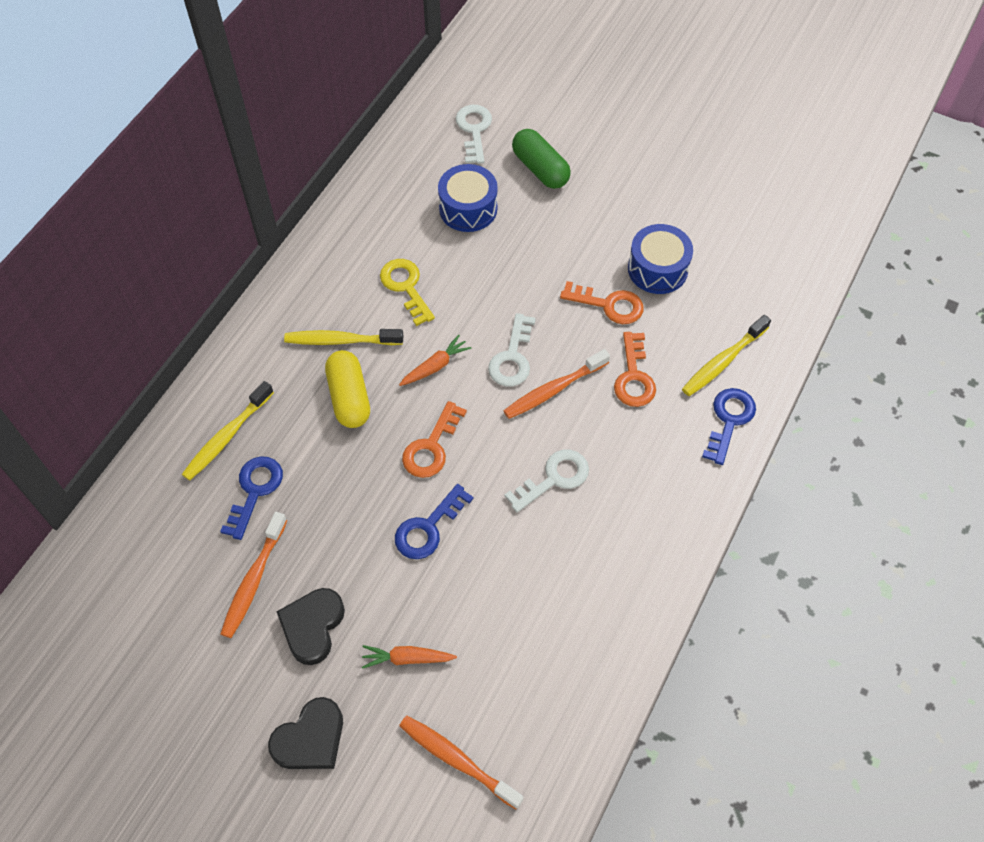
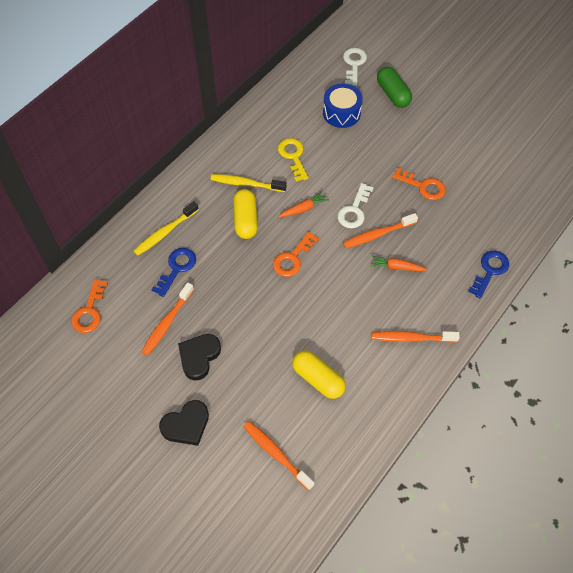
camera: 10 degrees right, 0 degrees up
(407, 658) = (255, 386): orange carrot -> orange carrot (396, 267)
(428, 528) = (282, 308): blue key -> none
(501, 630) = (318, 379): none -> yellow capsule
(554, 478) = (368, 290): white key -> none
(631, 543) = (411, 338): none -> orange toothbrush
(634, 377) = (431, 234): orange key -> orange key (89, 311)
(657, 269) = (459, 168): blue drum -> none
(723, 361) = (492, 233): yellow toothbrush -> none

